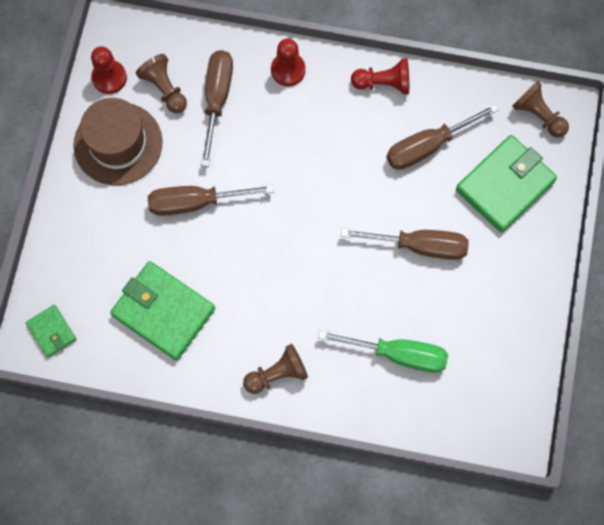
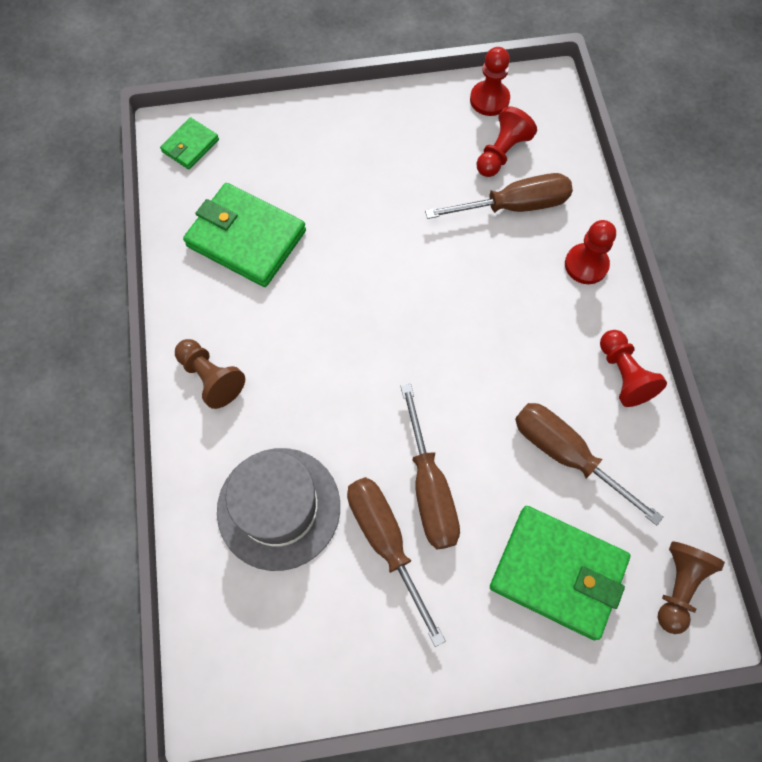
camera: 70 degrees right, 5 degrees down
(118, 143) = (419, 132): brown hat -> none
(163, 312) = (246, 238): green wallet -> green wallet turned 75 degrees counterclockwise
(164, 89) = (501, 153): brown pawn -> red pawn
(196, 202) = (384, 227): brown screwdriver -> brown screwdriver (386, 542)
(397, 354) = (279, 508): green screwdriver -> grey hat

